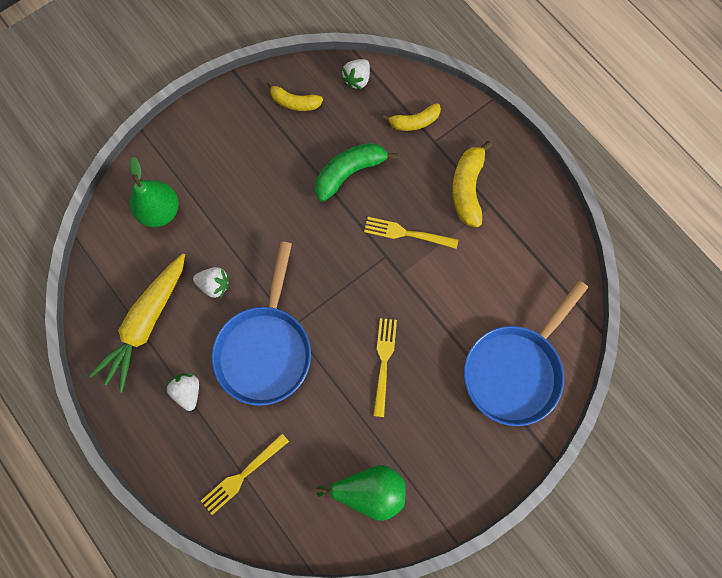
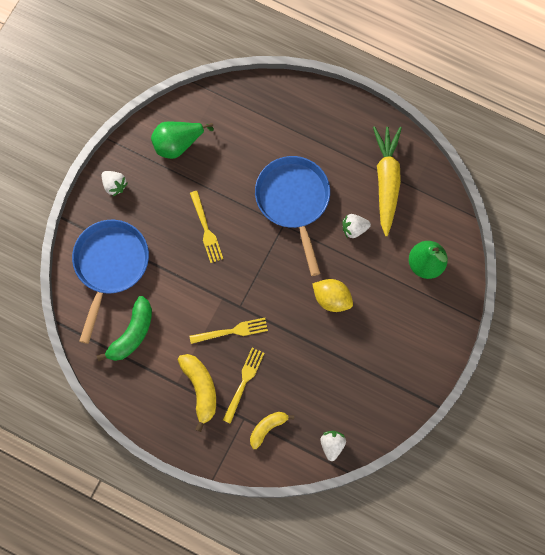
camera: 155 degrees right, 0 degrees up
(188, 391) = (331, 150): white strawberry -> white strawberry (114, 185)
(243, 475) = (266, 117): yellow fork -> yellow fork (244, 382)
(281, 219) = (332, 299): none -> yellow lemon
(294, 102) = (372, 400): yellow banana -> none
(349, 173) = (299, 360): green banana -> green banana (132, 334)

